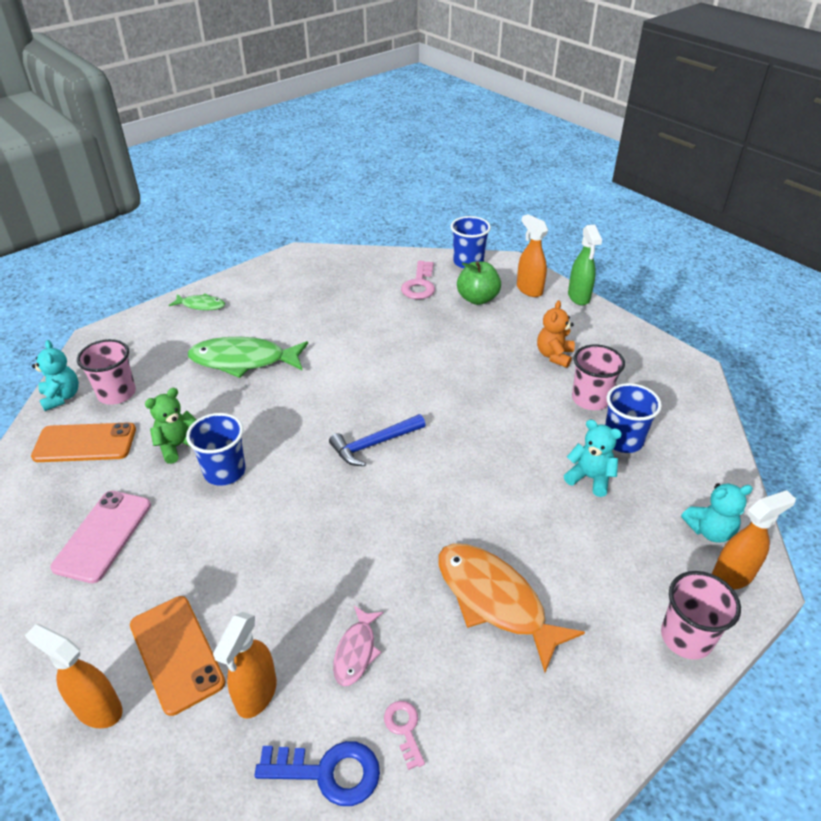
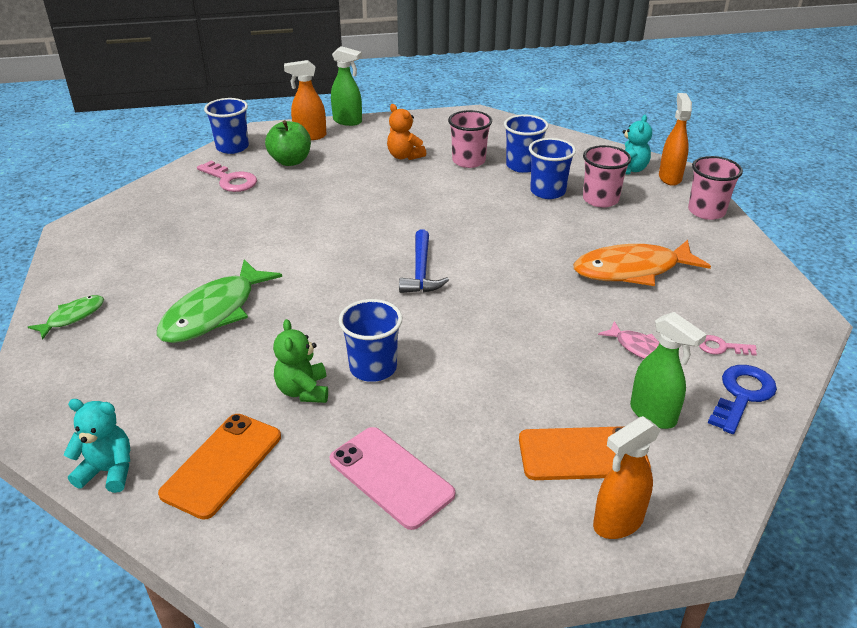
camera: 60 degrees left, 5 degrees down
(117, 393) = (159, 420): pink cup -> pink cup (600, 199)
(256, 694) = (653, 415): orange spray bottle -> green spray bottle
(590, 478) = (547, 191): turquoise teddy bear -> blue cup

